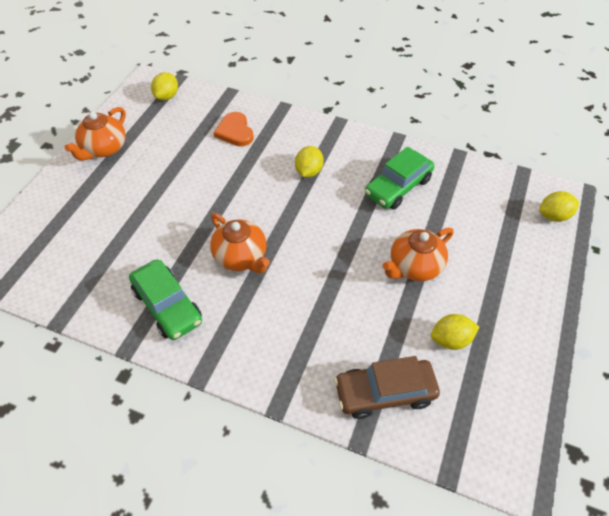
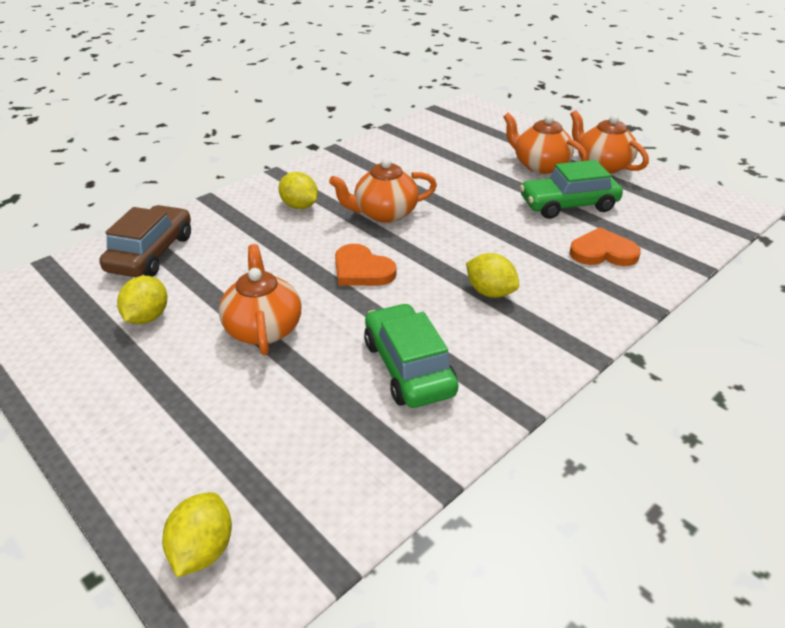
camera: 115 degrees right, 15 degrees down
(117, 183) = (540, 166): none -> orange teapot
(167, 96) = (698, 216): yellow lemon -> yellow lemon (299, 206)
(167, 306) = (359, 168): green car -> green car (568, 205)
(323, 241) = (362, 270): none -> orange heart

